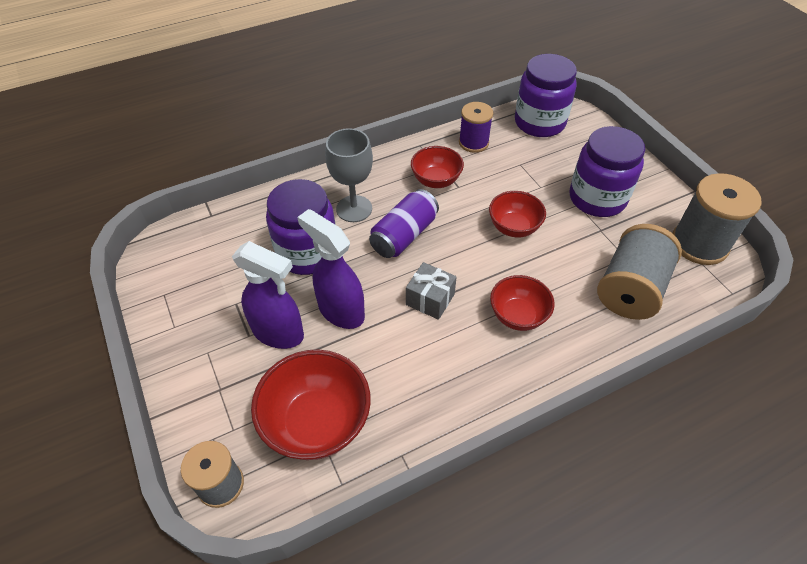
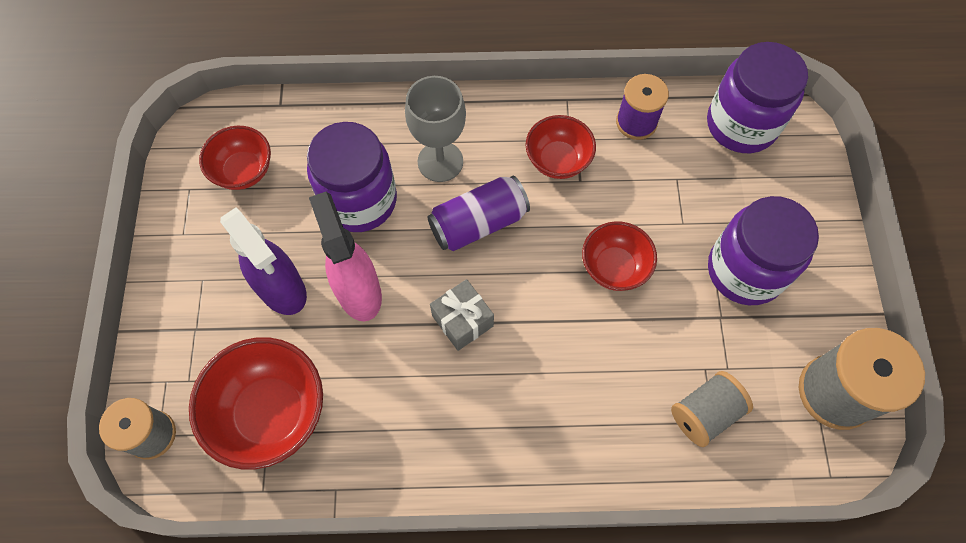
camera: 25 degrees right, 15 degrees up
(340, 311) = (358, 291): purple spray bottle -> pink spray bottle
(518, 316) = (549, 386): red bowl -> red bowl (244, 171)
(630, 289) = (704, 413): grey spool -> grey spool, size x0.63

